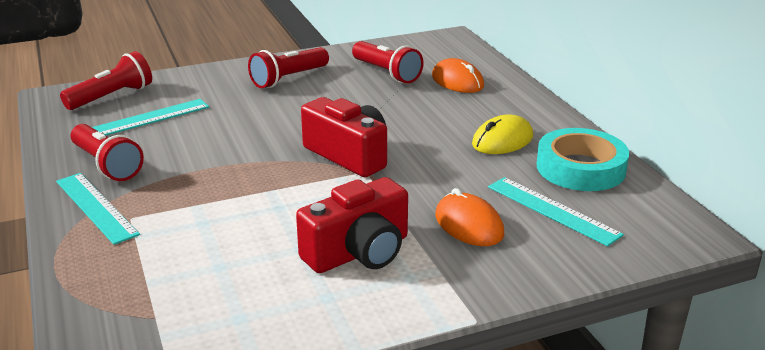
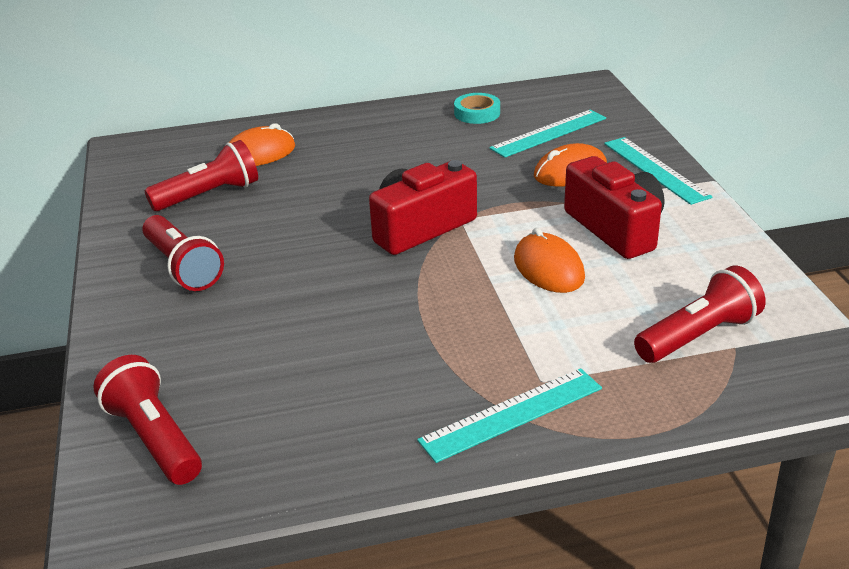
camera: 80 degrees left, 5 degrees up
(107, 165) = (396, 417): red flashlight -> red flashlight (698, 336)
(148, 118) = (257, 390): turquoise ruler -> turquoise ruler (655, 170)
(287, 217) = (548, 268): none -> orange mouse
(502, 140) = (413, 142): yellow mouse -> none
(580, 168) = (477, 113): turquoise tape -> turquoise tape, size x0.56

